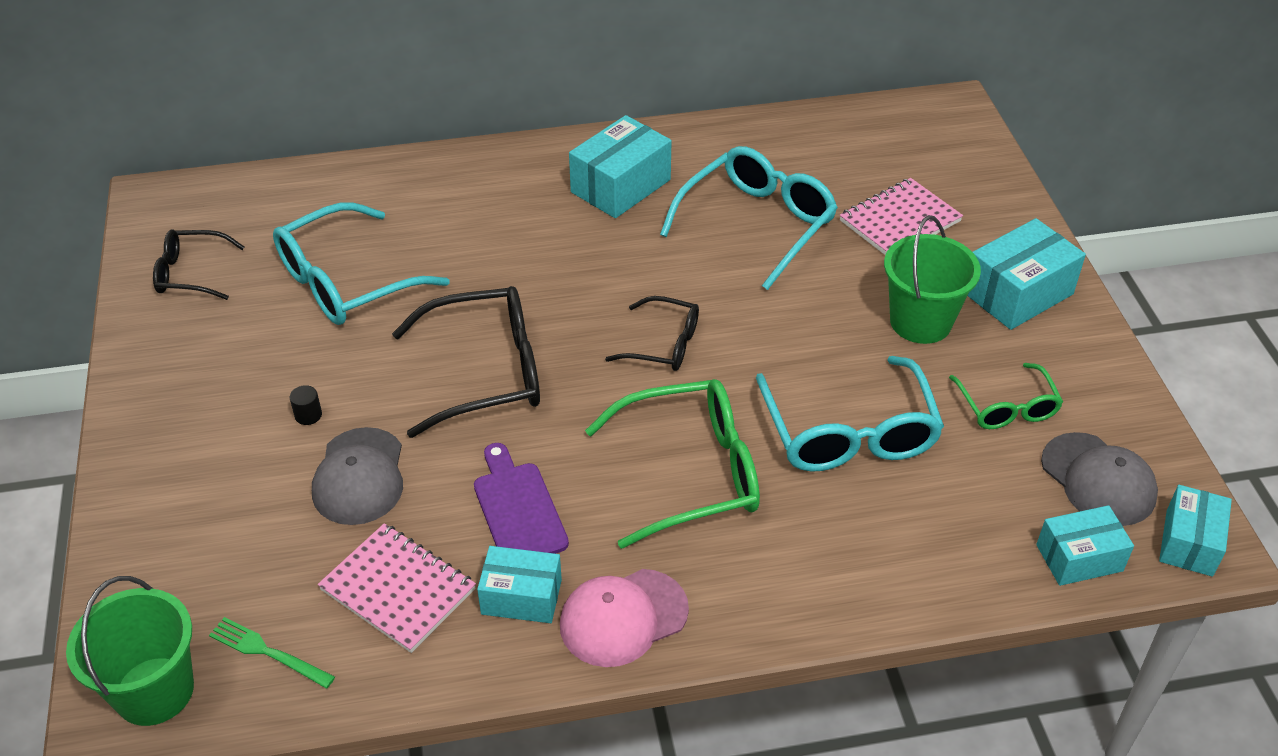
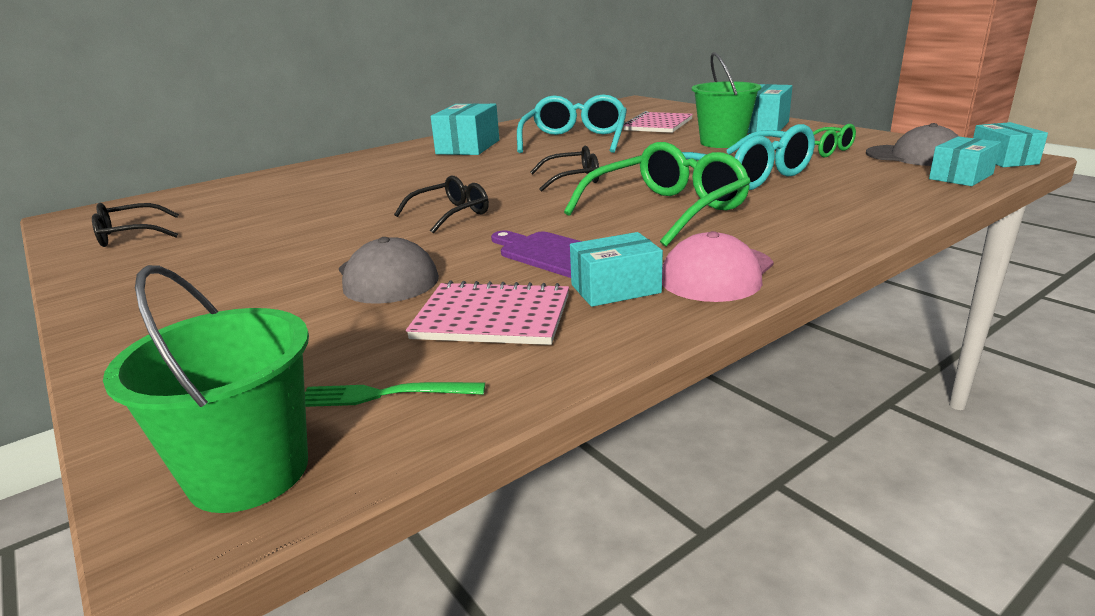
camera: 25 degrees left, 20 degrees down
(308, 415) = (305, 263): black cylinder -> none
(346, 281) = (288, 210): turquoise glasses -> none
(486, 372) = (451, 214): black glasses -> black glasses, size x0.58

